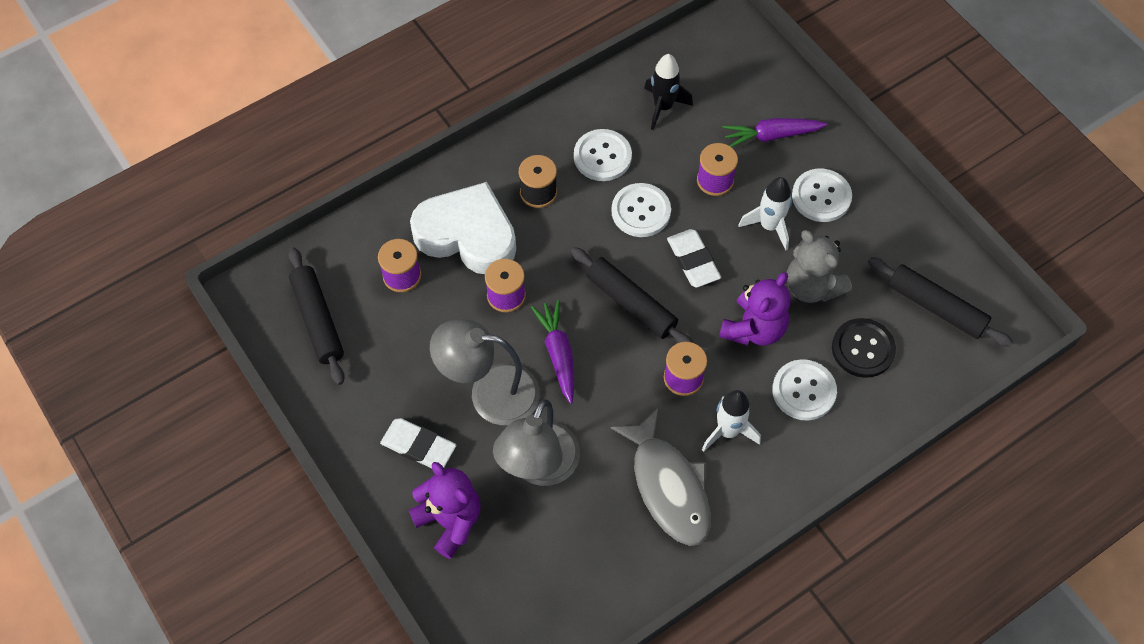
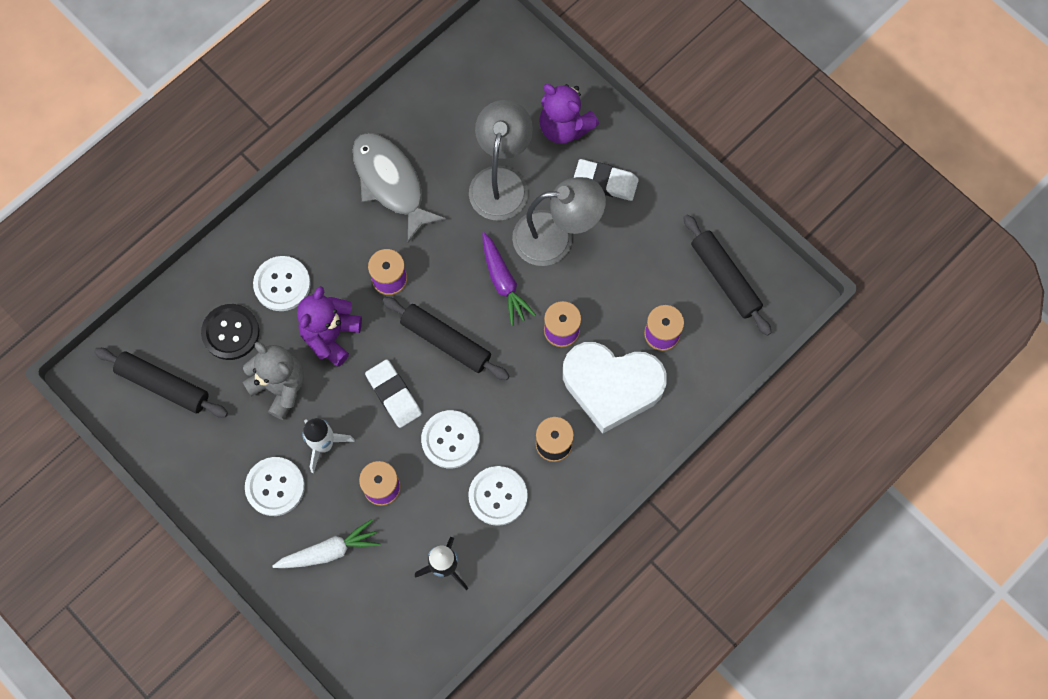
camera: 170 degrees right, 10 degrees up
(728, 431) = (345, 237): white rocket -> none
(771, 136) = (329, 551): purple carrot -> white carrot

